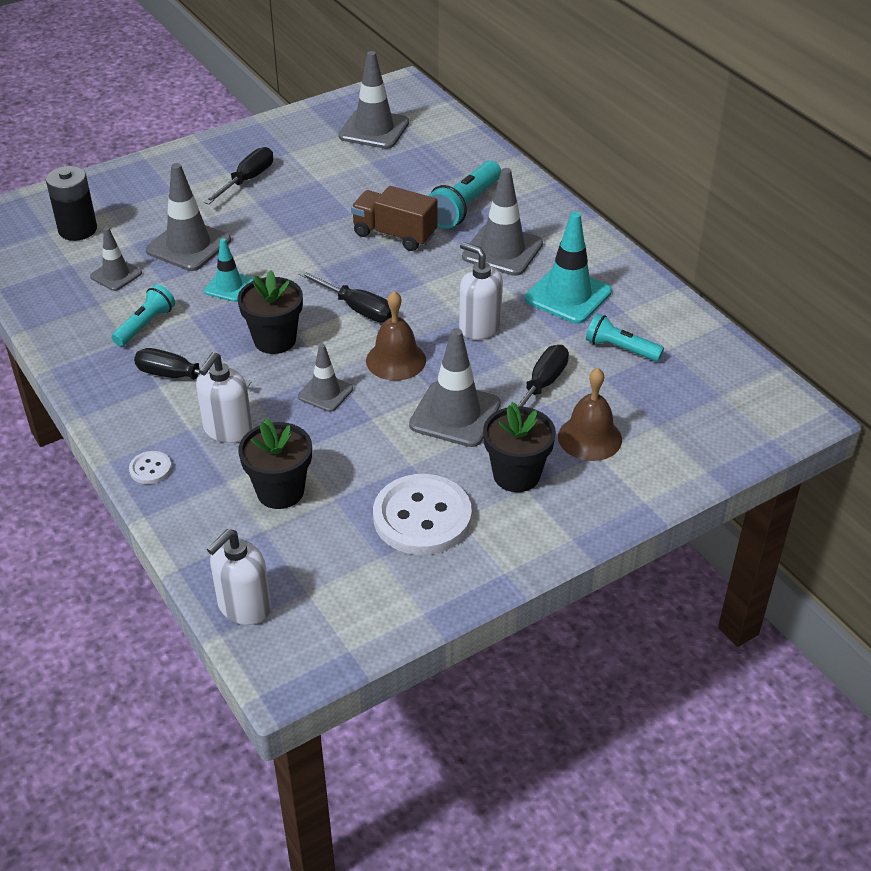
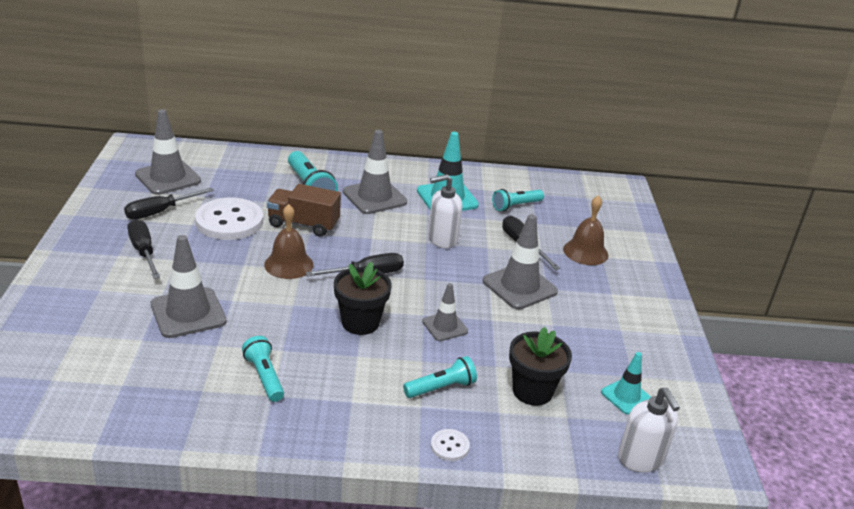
camera: 60 degrees left, 10 degrees down
(77, 230) = (77, 361): black battery -> none
(116, 275) = (174, 365): grey traffic cone -> none
(180, 377) = (352, 385): black screwdriver -> black screwdriver (160, 212)
(227, 430) = (441, 388): white soap dispenser -> turquoise flashlight
(229, 286) = (268, 316): turquoise traffic cone -> turquoise traffic cone (626, 396)
(394, 234) = (303, 224): brown truck -> brown truck turned 45 degrees clockwise
(396, 360) = (441, 283): brown bell -> brown bell (288, 264)
(422, 517) = (607, 342): white button -> white button (229, 221)
(516, 475) = (597, 291): black flower pot -> none

